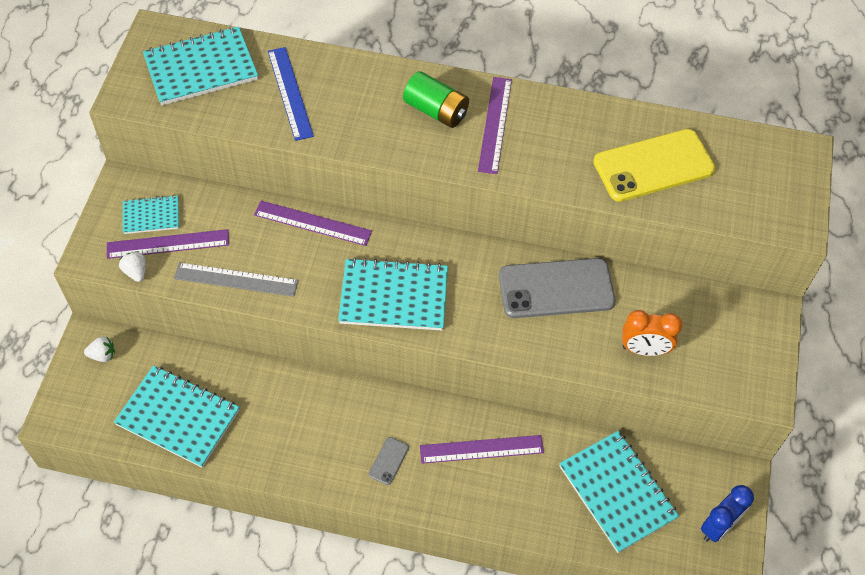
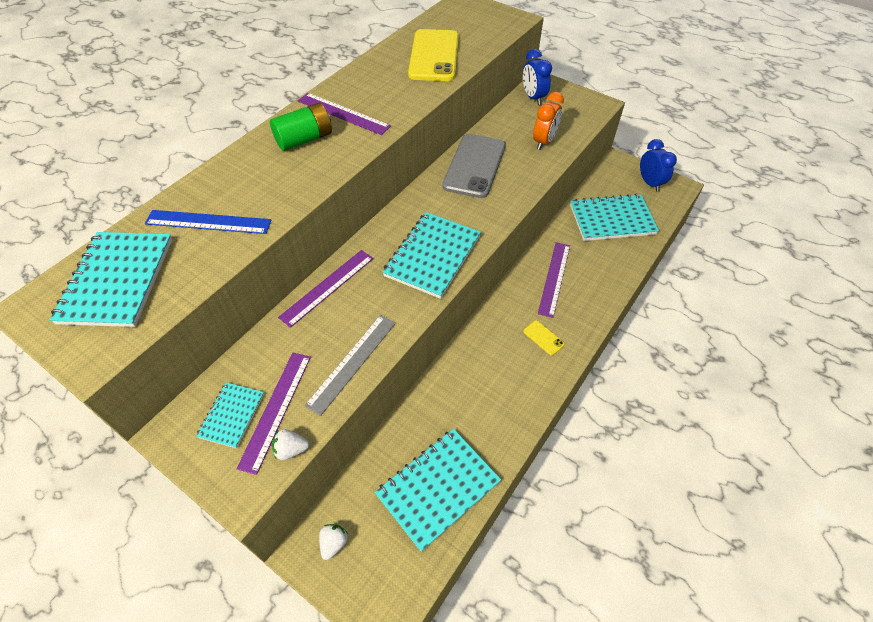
camera: 65 degrees left, 5 degrees down
(388, 461) = (543, 338): grey phone -> yellow phone
(730, 312) = (533, 97): none -> blue clock

